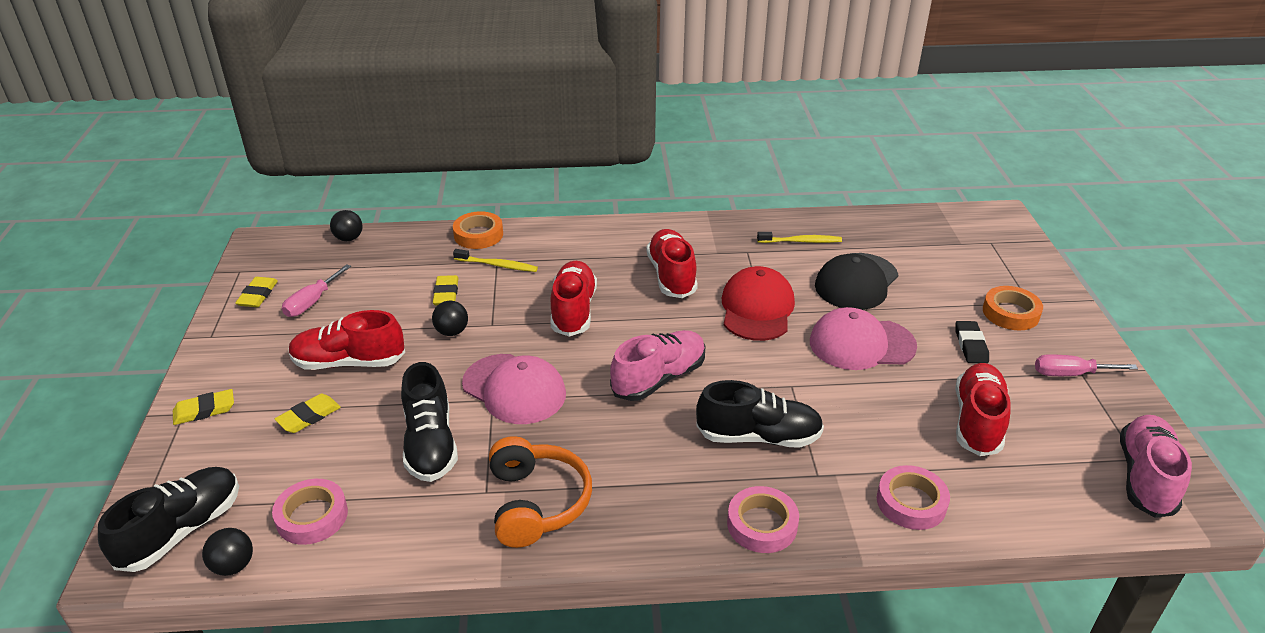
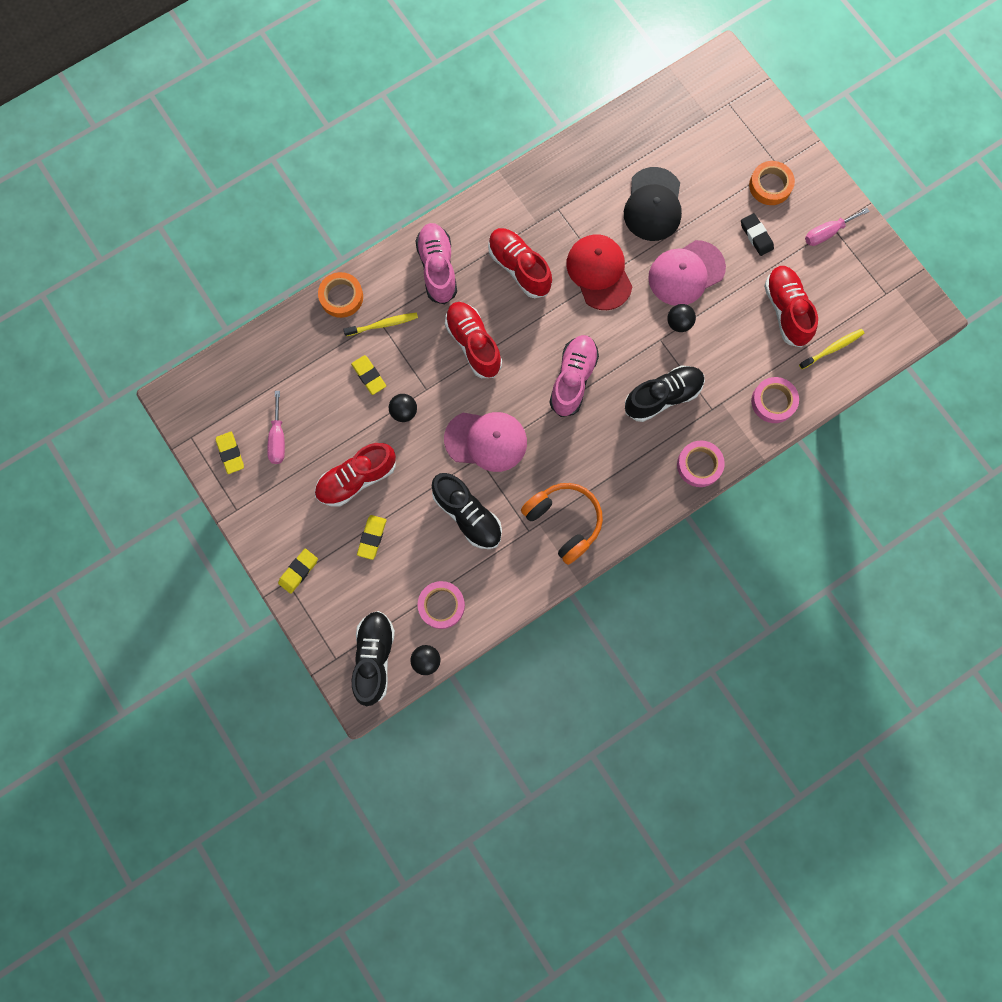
camera: 30 degrees left, 40 degrees up
(349, 238) = (242, 356): black ball -> black ball (679, 323)
(800, 241) = (591, 175): yellow toothbrush -> yellow toothbrush (832, 349)
(1145, 477) = (894, 308): pink shoe -> pink shoe (437, 268)

